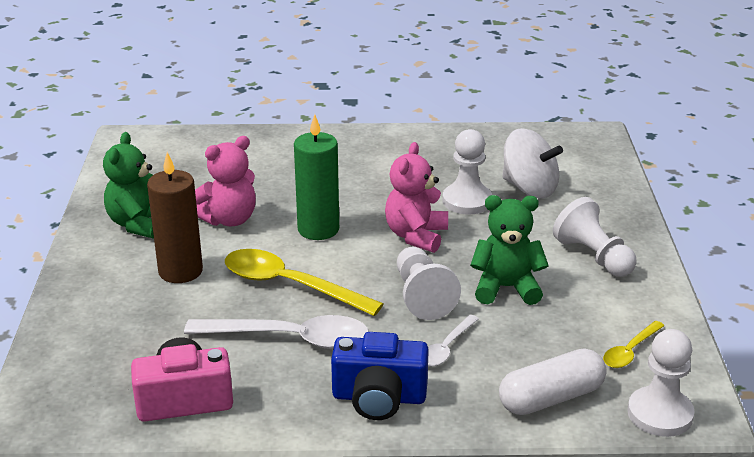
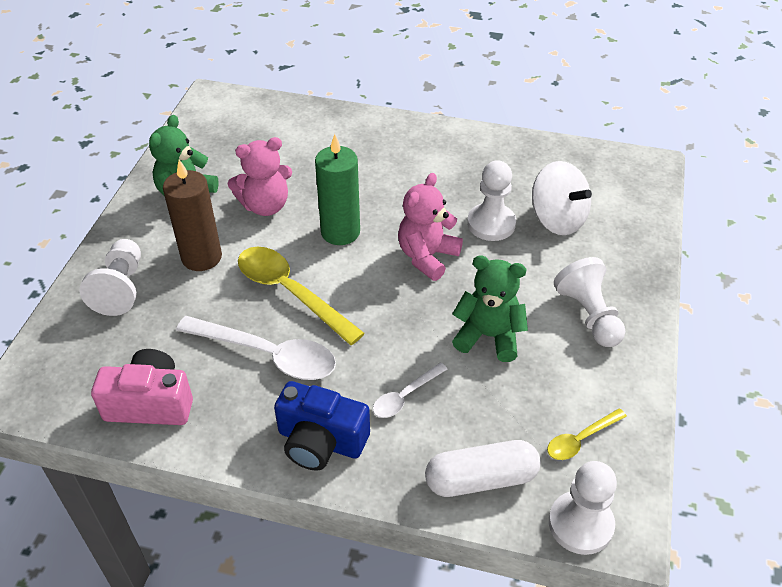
camera: 15 degrees right, 15 degrees up
(422, 296) = (405, 330): white pawn -> white pawn (121, 288)

